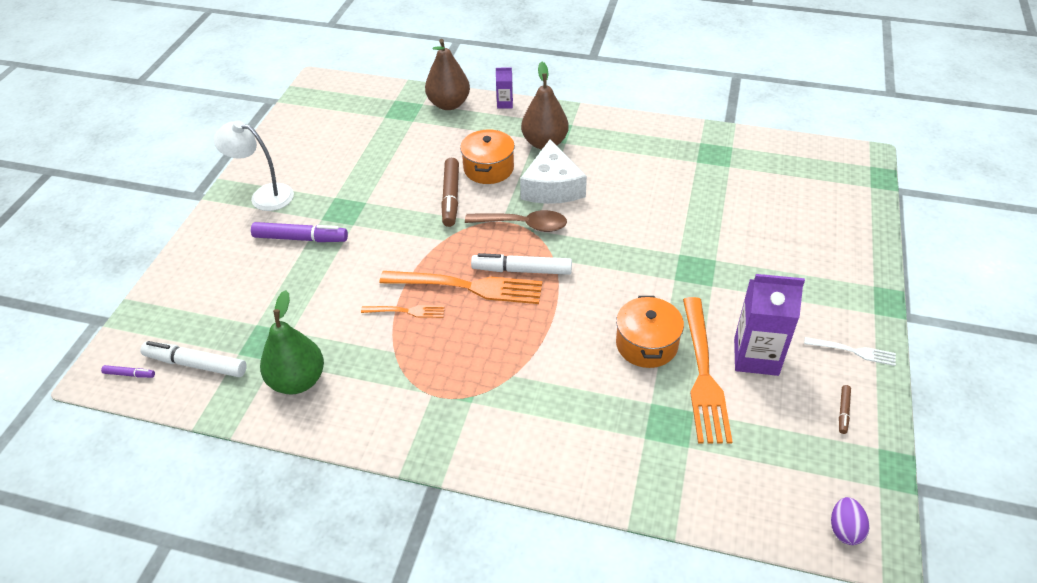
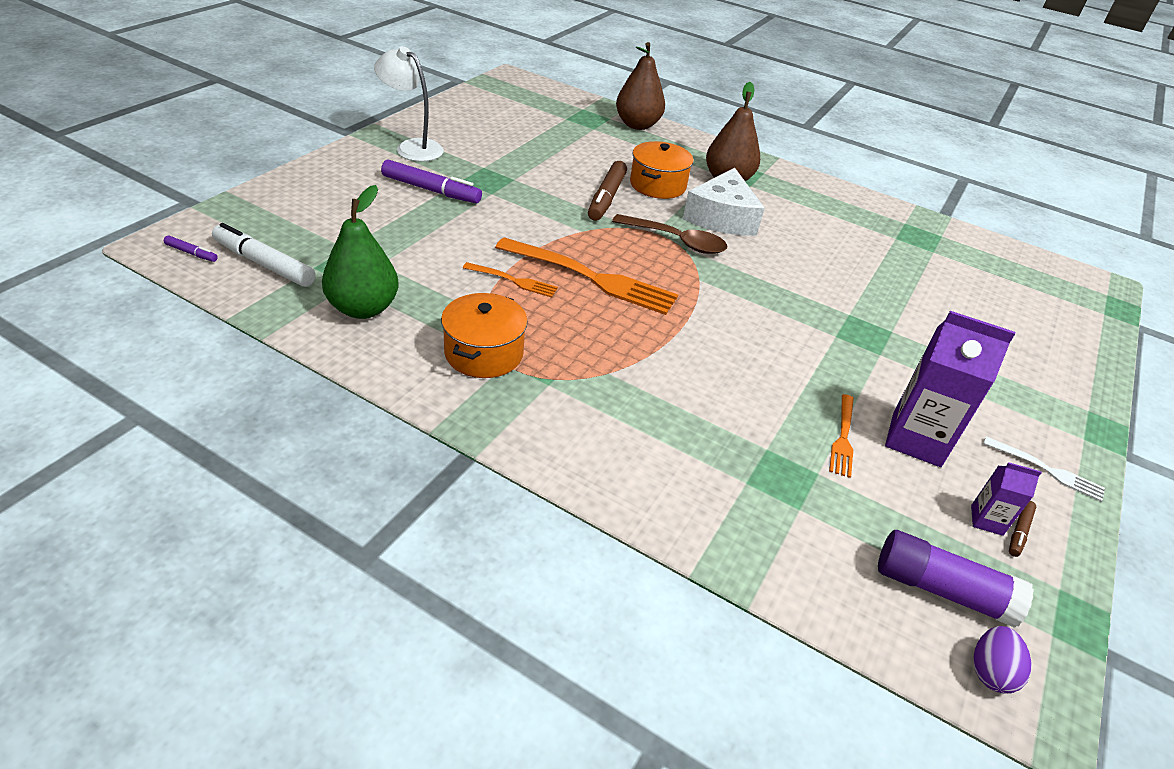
camera: 10 degrees right, 5 degrees down
(505, 104) = (697, 139): purple carton -> purple carton (986, 520)
(522, 270) = (659, 279): white marker -> none
(646, 344) = (781, 388): orange pot -> orange pot (484, 353)
(703, 373) = (843, 437): orange fork -> orange fork, size x0.50
(800, 478) = (941, 590): none -> purple glue stick

